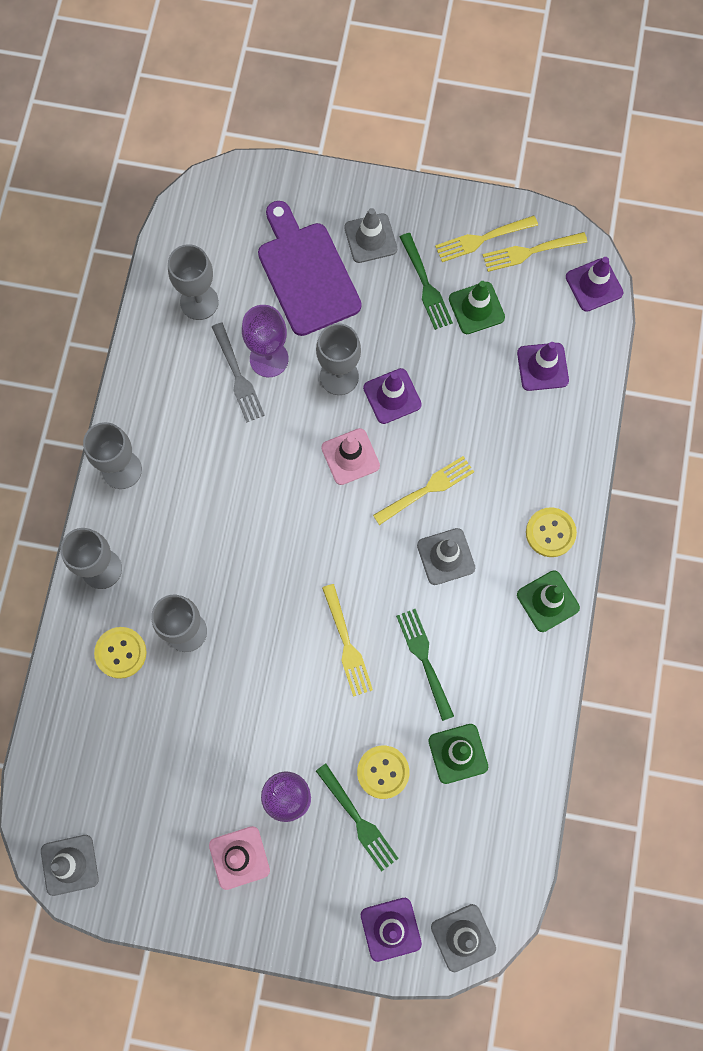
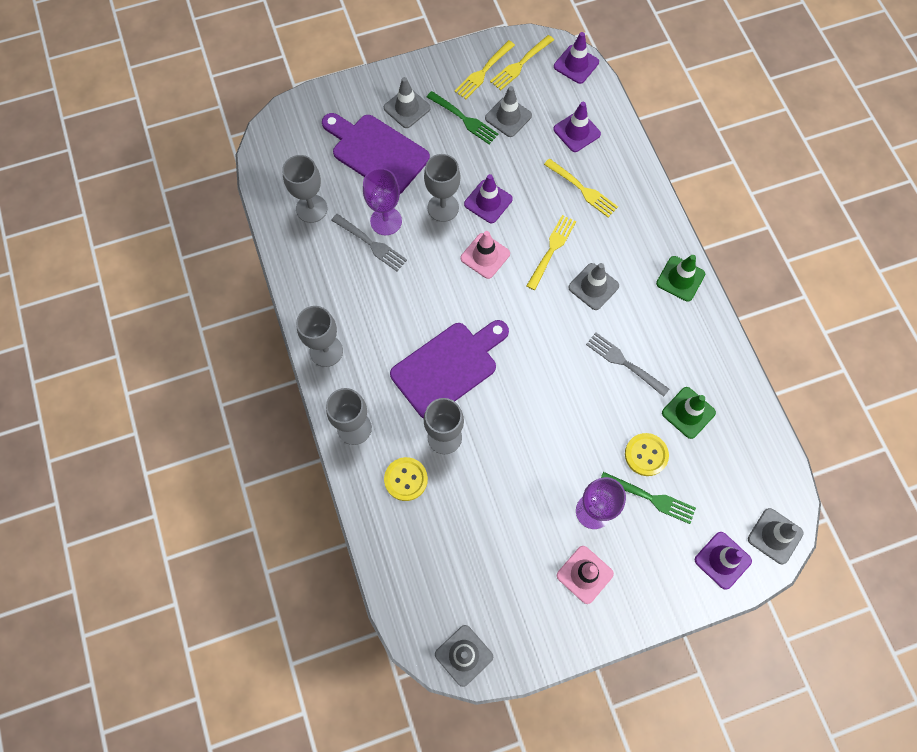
camera: 30 degrees left, 5 degrees down
(236, 558) = (448, 367): none -> purple cutting board
(346, 643) = (563, 382): yellow fork -> yellow fork (582, 189)
(425, 660) = (625, 363): green fork -> grey fork
(476, 308) = (508, 117): green traffic cone -> grey traffic cone
(550, 533) = (652, 234): yellow button -> none

